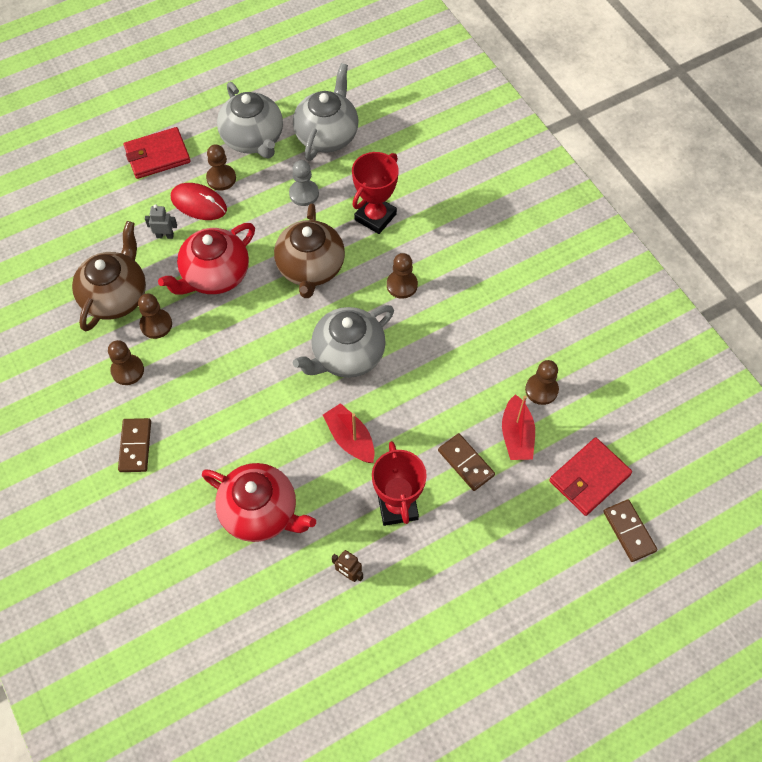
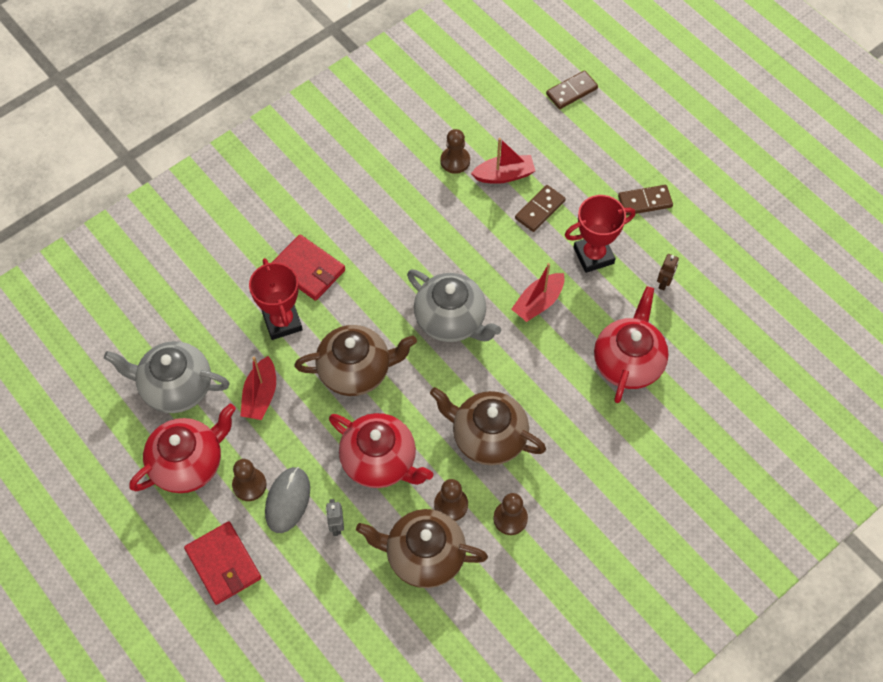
camera: 100 degrees left, 0 degrees up
(135, 446) = (591, 487): brown domino -> brown domino (645, 201)
(199, 203) = (287, 500): red mouse -> grey mouse
(213, 366) = (487, 437): none -> brown teapot
(253, 139) = (188, 463): grey teapot -> red teapot
(304, 194) = (260, 395): grey pawn -> red boat
(375, 217) = (282, 322): red trophy -> red trophy turned 45 degrees clockwise
(402, 285) = (362, 285): brown pawn -> none
(589, 478) = (531, 121): red wallet -> red wallet (308, 269)

